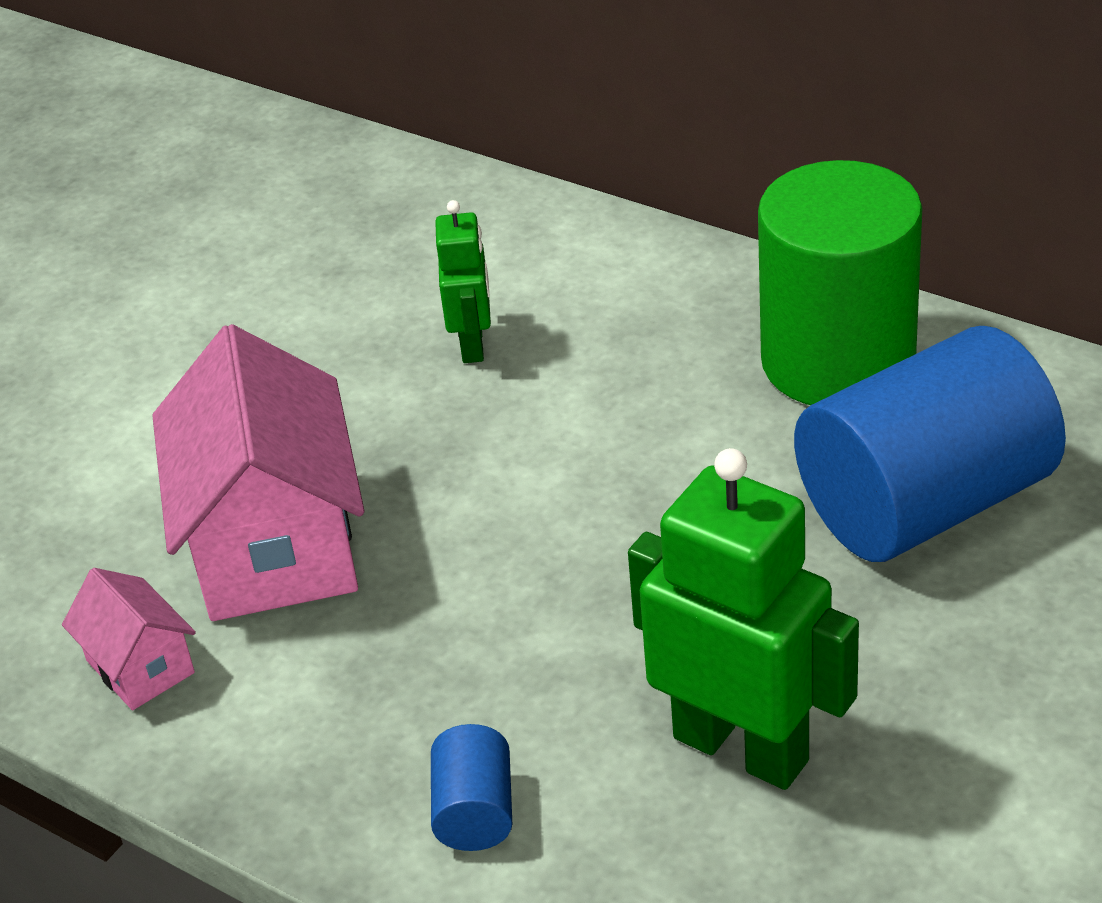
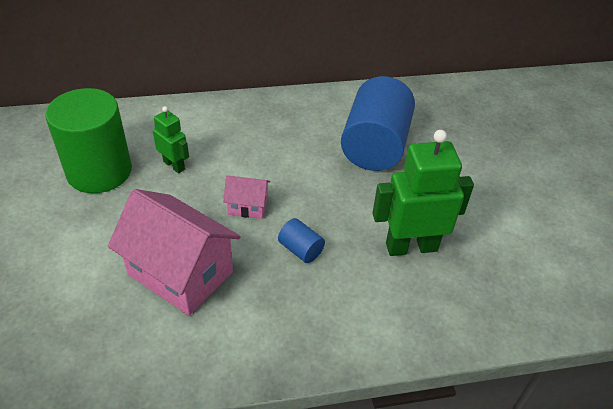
camera: 50 degrees left, 5 degrees up
(140, 667) = (180, 350): pink house -> pink house (247, 206)
(475, 812) = (360, 319): blue cylinder -> blue cylinder (300, 249)
(838, 360) = (301, 115): green cylinder -> green cylinder (99, 171)

